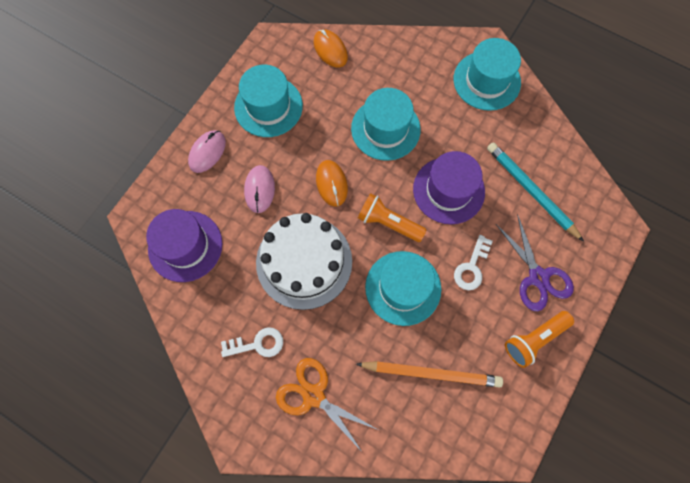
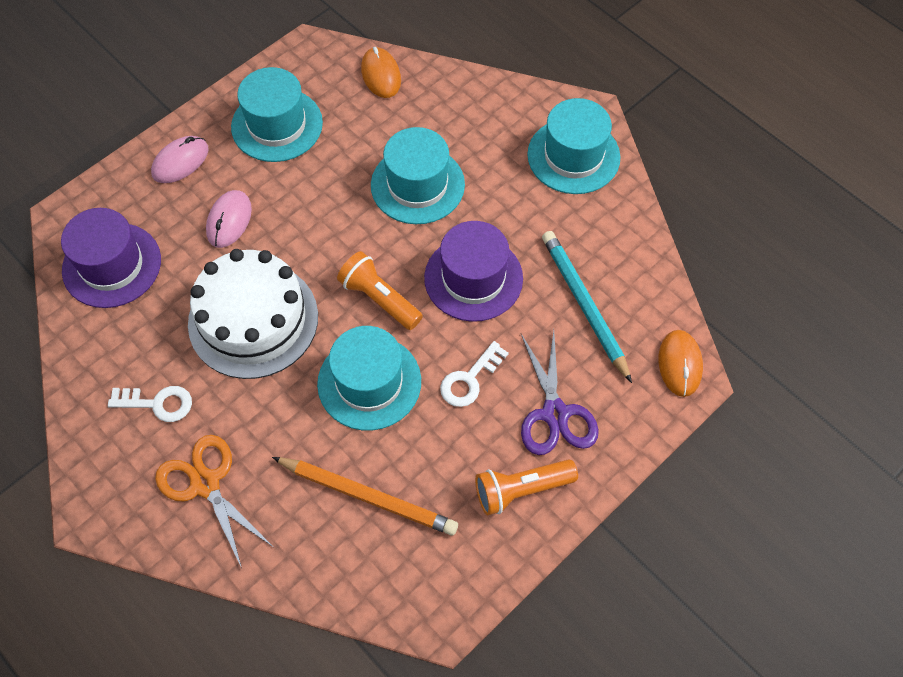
camera: 15 degrees right, 10 degrees down
(331, 184) = (323, 235): orange mouse -> orange mouse (680, 364)

